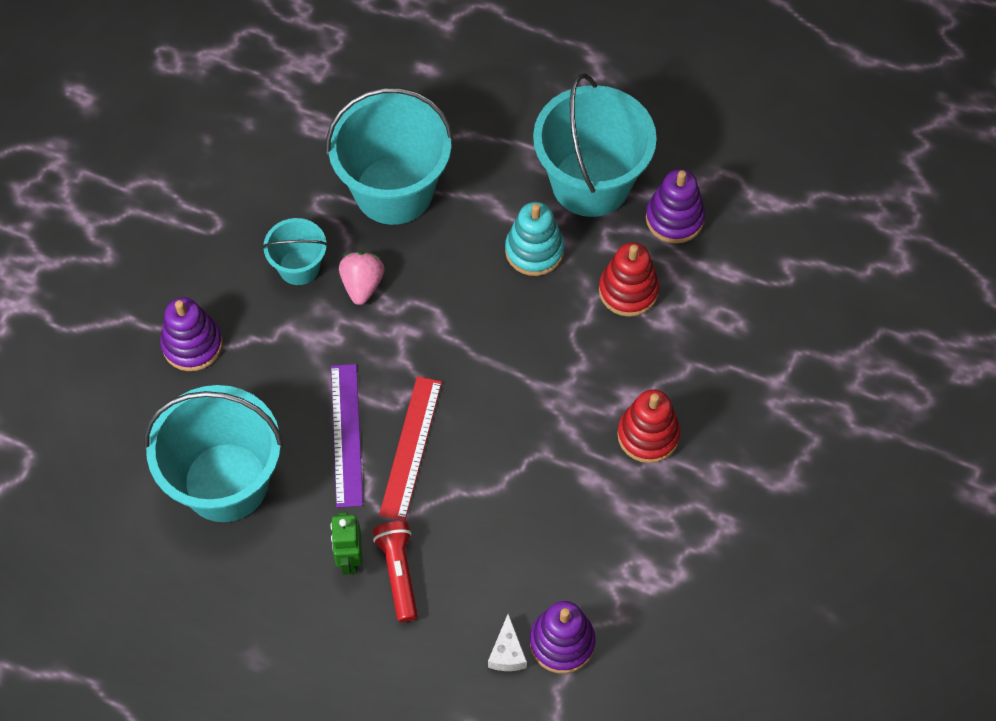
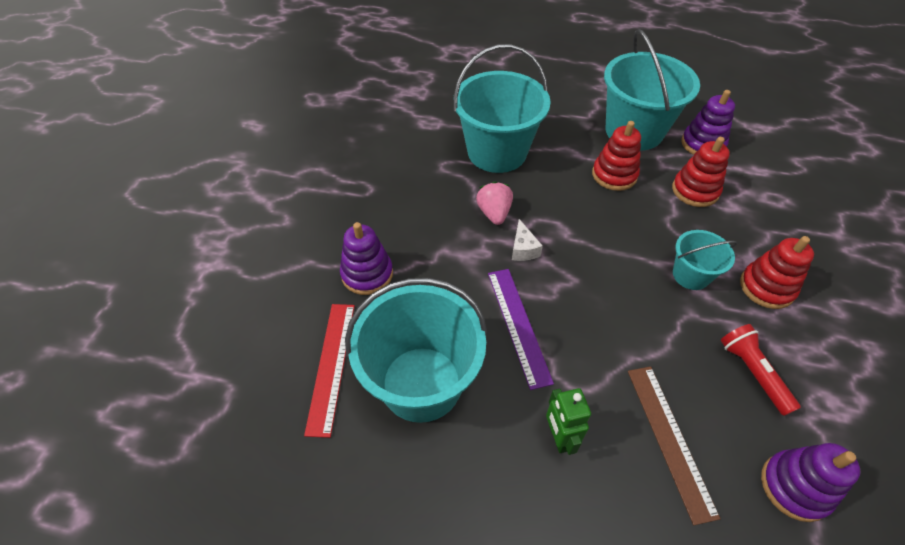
camera: 10 degrees left, 10 degrees down
(299, 267) = (441, 208): turquoise bucket -> turquoise bucket (691, 275)
(398, 573) = (610, 443): red flashlight -> red flashlight (752, 373)
(411, 447) = (577, 327): red ruler -> red ruler (331, 366)
(460, 579) = (669, 439): none -> brown ruler
(507, 653) = (749, 508): white cheese -> white cheese (523, 249)
(534, 250) = (614, 175): turquoise stacking toy -> red stacking toy

